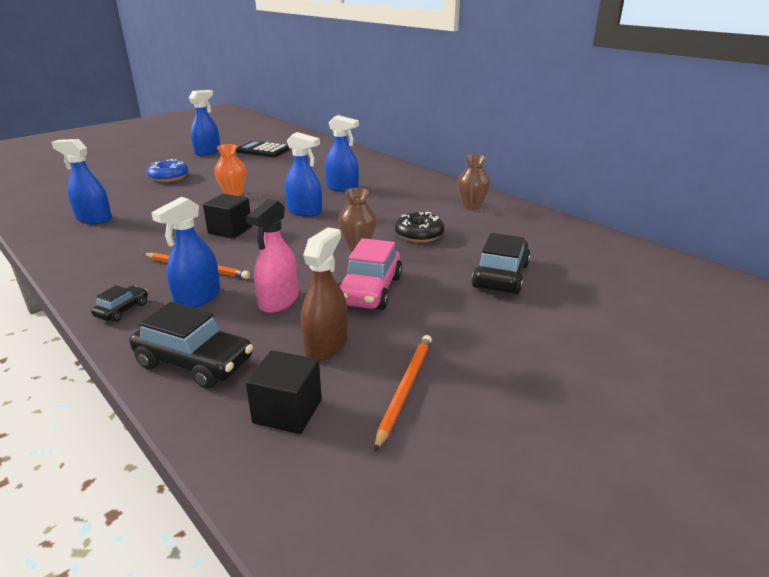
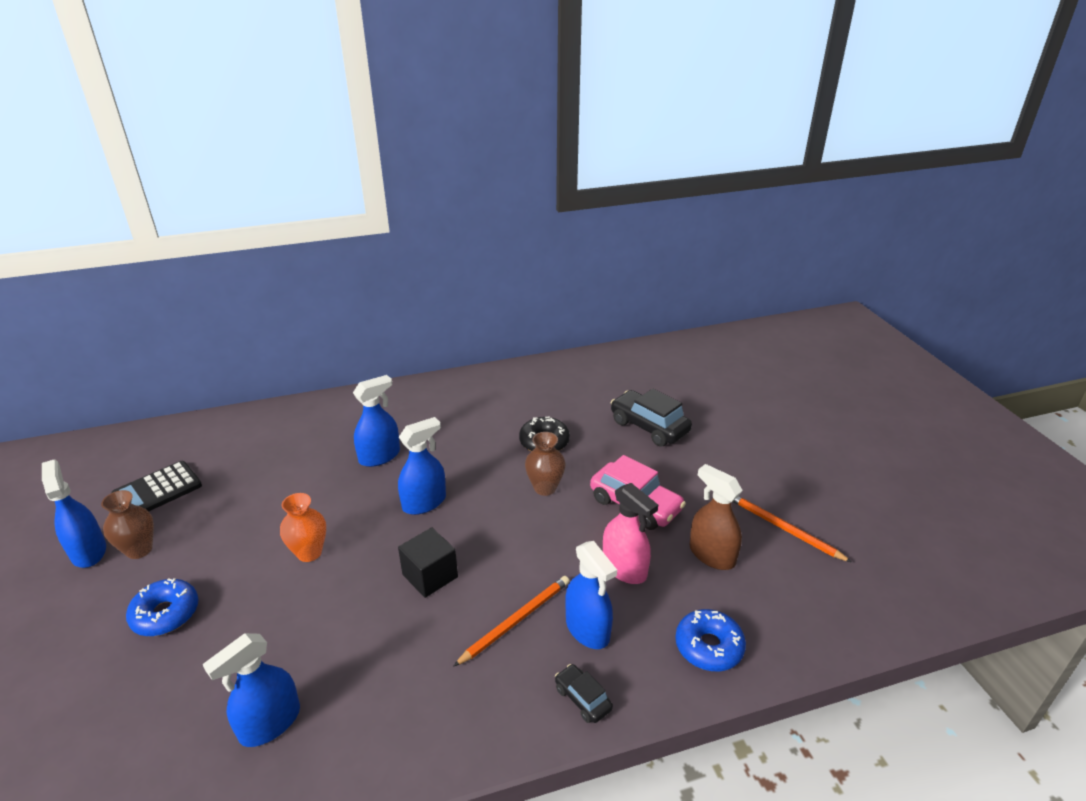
camera: 65 degrees left, 5 degrees up
(195, 362) = (708, 647): black car -> blue donut
(287, 411) = (793, 598): black cube -> none
(471, 206) = (506, 391): brown vase -> brown vase (139, 550)

